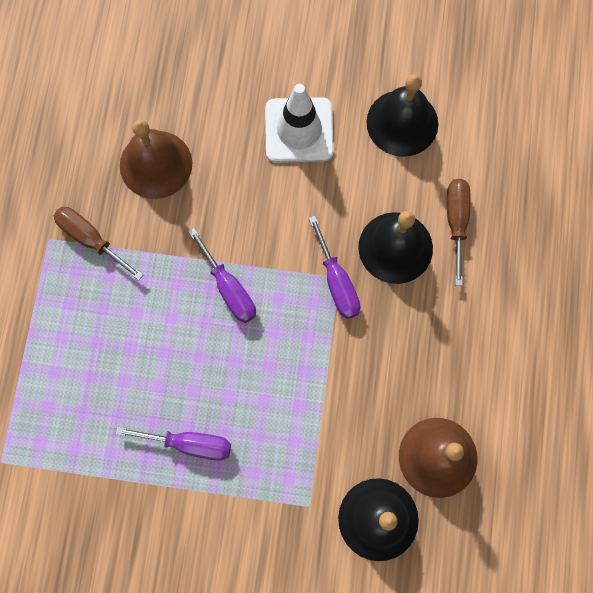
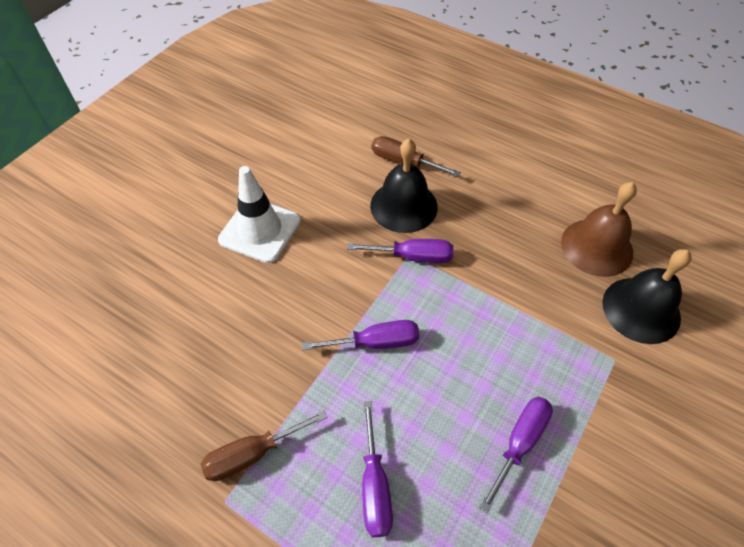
camera: 65 degrees left, 20 degrees down
(105, 342) = (374, 486): none -> purple screwdriver
(156, 164) = (213, 357): brown bell -> none
(402, 123) = (301, 162): black bell -> none

